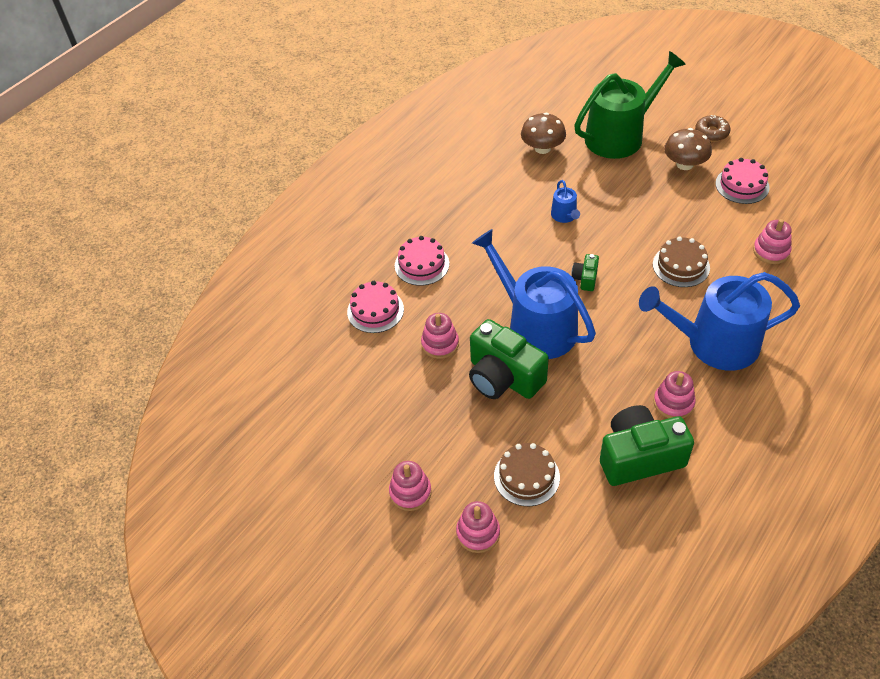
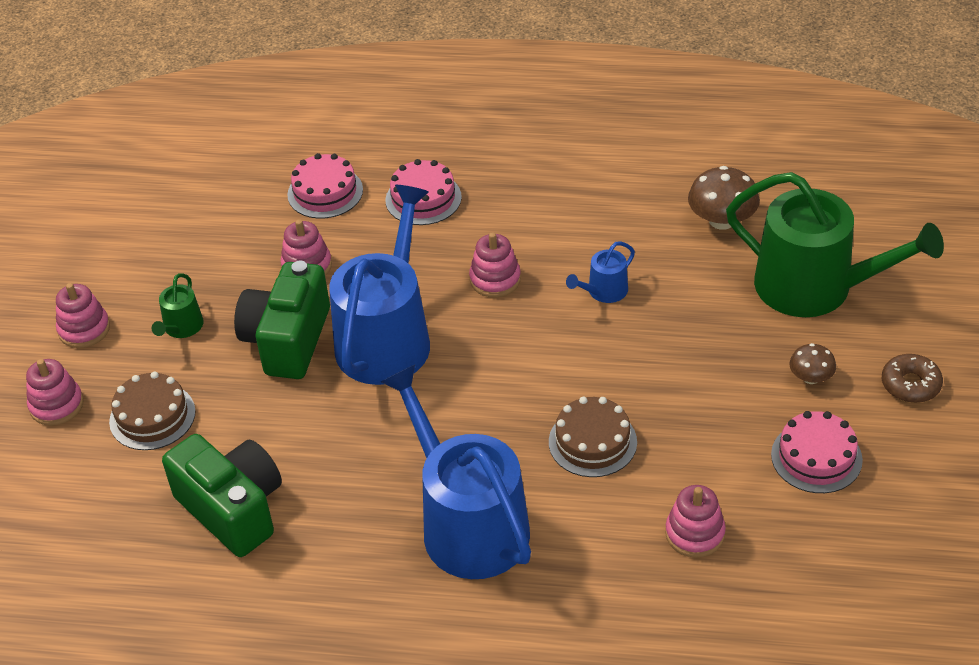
camera: 60 degrees right, 5 degrees down
(450, 432) = (181, 328): none -> green watering can
(585, 278) = (501, 353): green camera -> none
(673, 403) = (338, 514): pink stacking toy -> pink stacking toy (495, 279)
(684, 164) = (811, 377): brown mushroom -> brown mushroom, size x0.59

